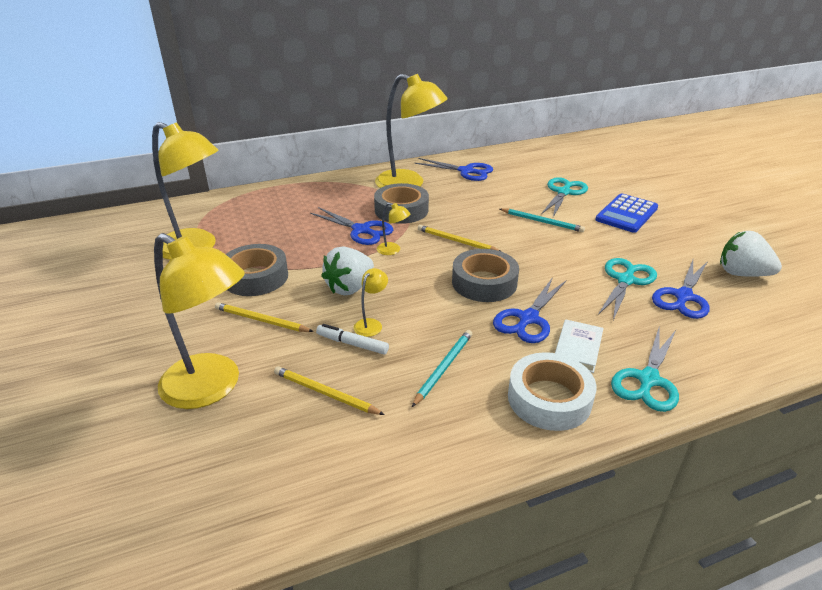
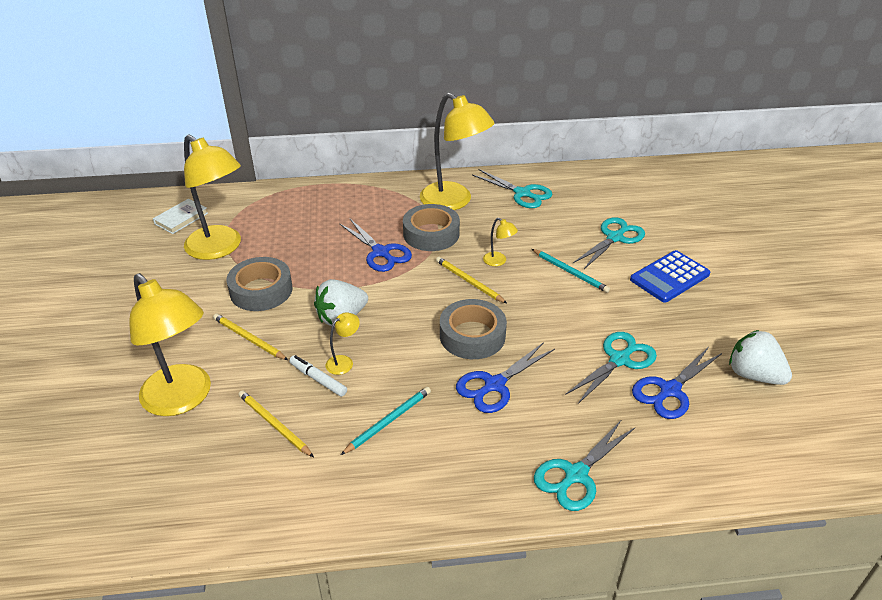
camera: 15 degrees right, 5 degrees up
(393, 250) = (401, 282): yellow lamp -> yellow lamp (498, 261)
(466, 171) = (522, 193): blue scissors -> turquoise scissors
(549, 399) = (469, 473): white tape -> none
(577, 348) = (525, 427): white book -> white book (181, 218)

